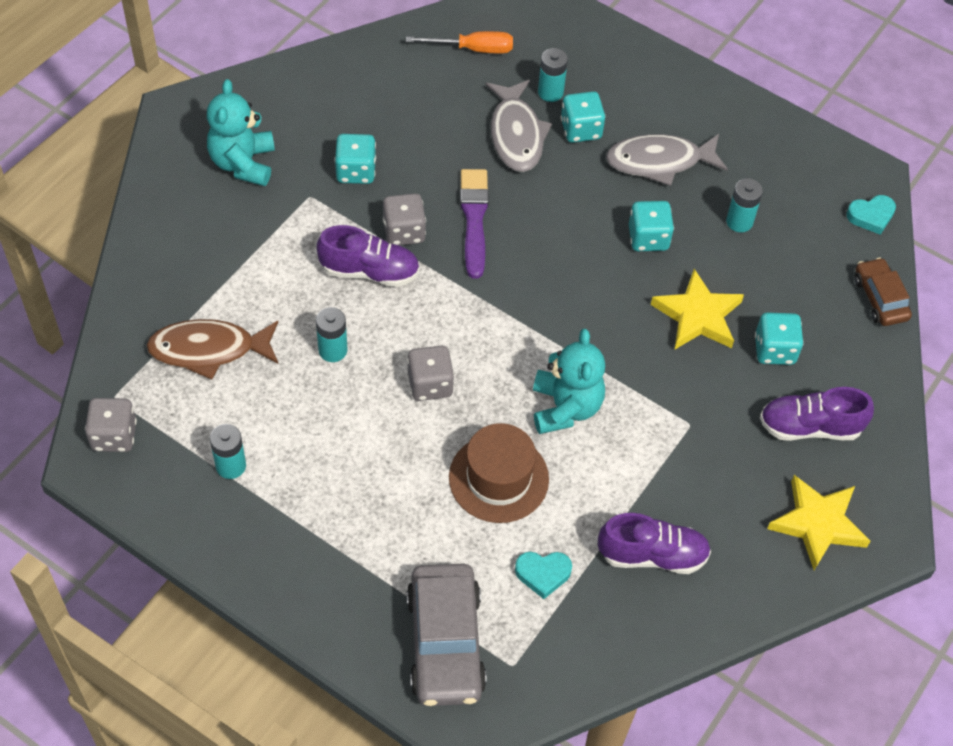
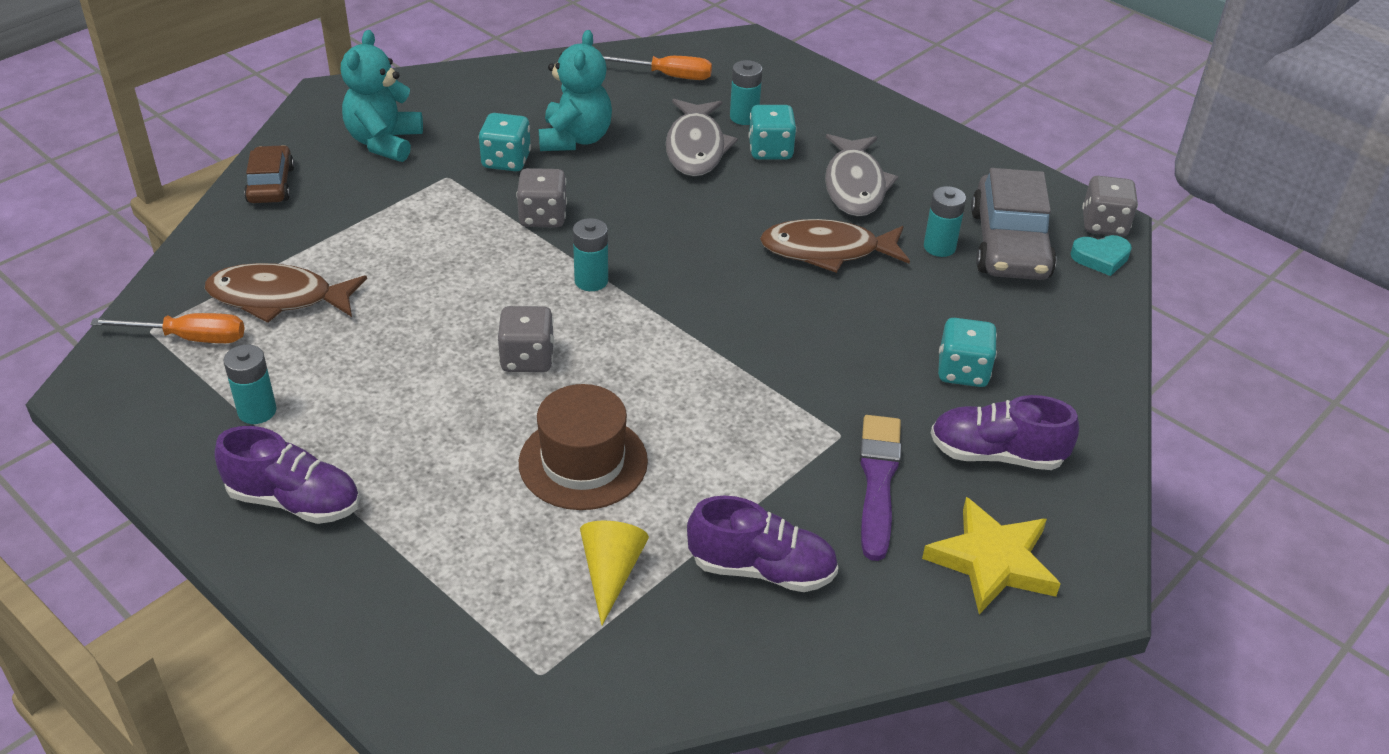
camera: 10 degrees right, 15 degrees down
(114, 436) = (132, 366): grey dice -> grey dice (1104, 224)
(150, 401) = (189, 338): none -> orange screwdriver
(333, 350) = (422, 314): turquoise battery -> turquoise battery (591, 281)
(369, 271) = (491, 247): purple shoe -> purple shoe (294, 501)
(445, 643) = (458, 635): grey car -> grey car (1009, 244)
(474, 219) = (627, 214): purple brush -> purple brush (878, 481)
(543, 574) = (611, 573): turquoise heart -> yellow cone
(565, 407) = (687, 400): turquoise teddy bear -> turquoise teddy bear (575, 139)
(648, 238) = (827, 251): turquoise dice -> brown fish
(659, 161) = (855, 186): grey fish -> grey fish turned 90 degrees counterclockwise
(698, 315) = (872, 328): yellow star -> none
(880, 298) = (1103, 335): brown car -> brown car (271, 184)

